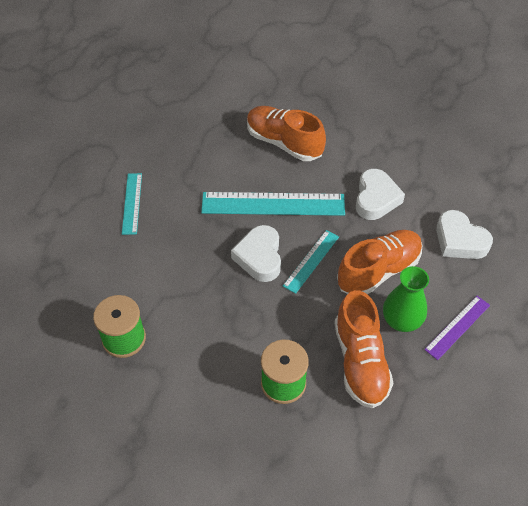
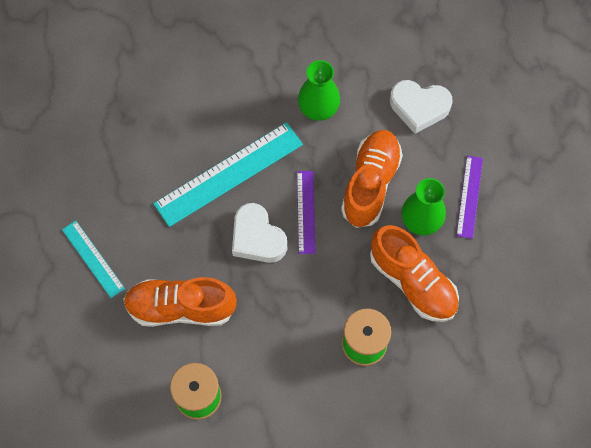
camera: 35 degrees left, 15 degrees up
(284, 143) = (189, 98): orange shoe -> orange shoe (181, 308)
(311, 261) = (306, 212): turquoise ruler -> purple ruler
(376, 198) = (318, 108): white heart -> green vase

